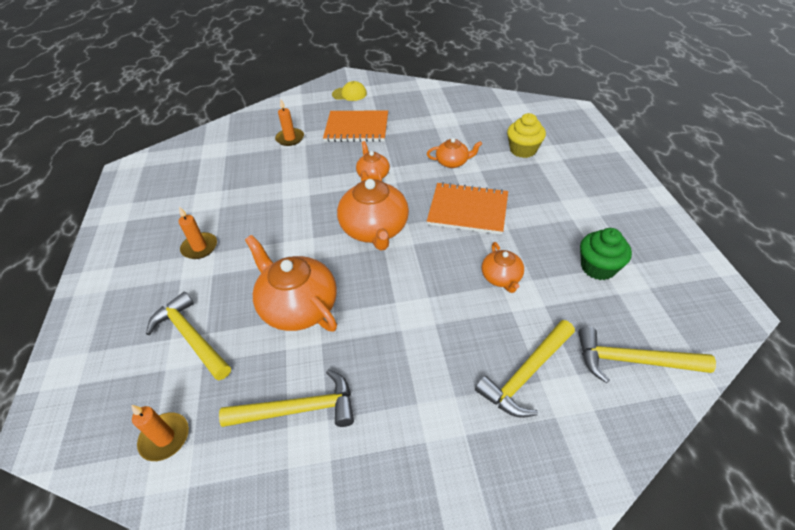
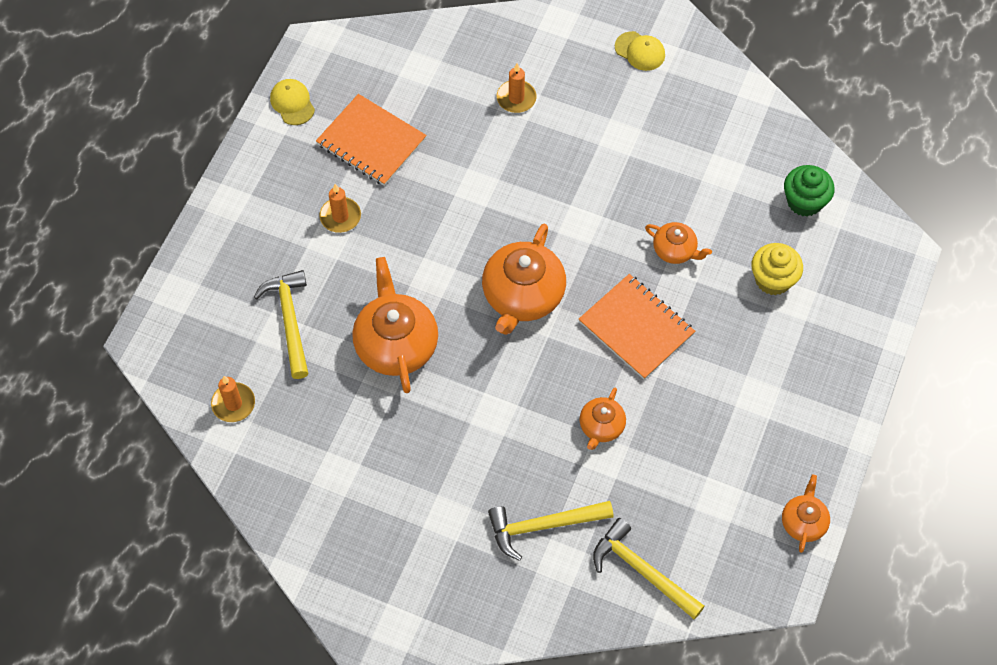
camera: 30 degrees right, 15 degrees up
(125, 201) = (292, 103): none -> yellow cap
(299, 409) = (343, 442): yellow hammer -> none
(357, 128) = (606, 125): orange notebook -> orange notebook (371, 142)
(373, 175) = (572, 216): orange teapot -> orange teapot (803, 522)
(598, 267) = (703, 472): green cupcake -> green cupcake (804, 201)

